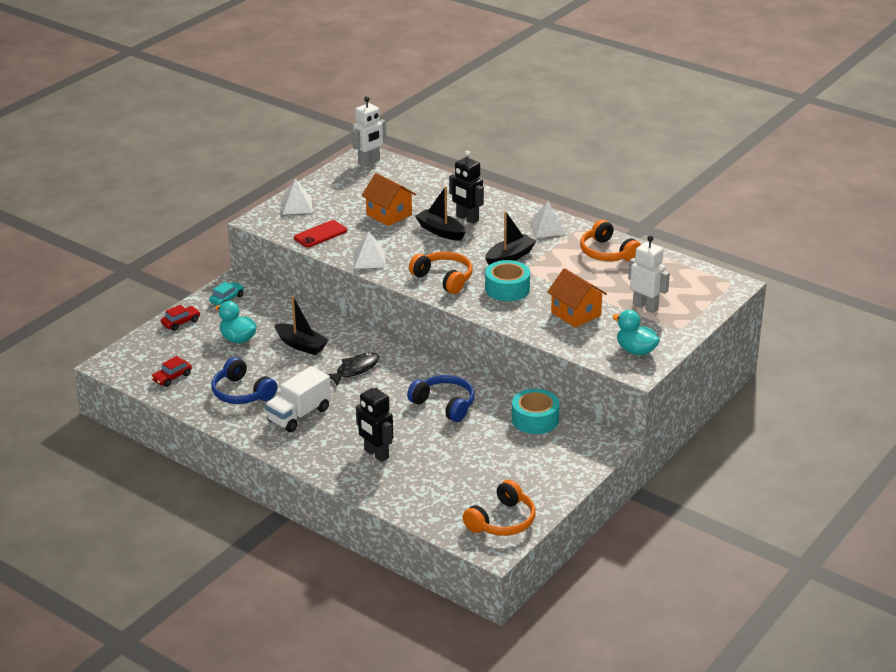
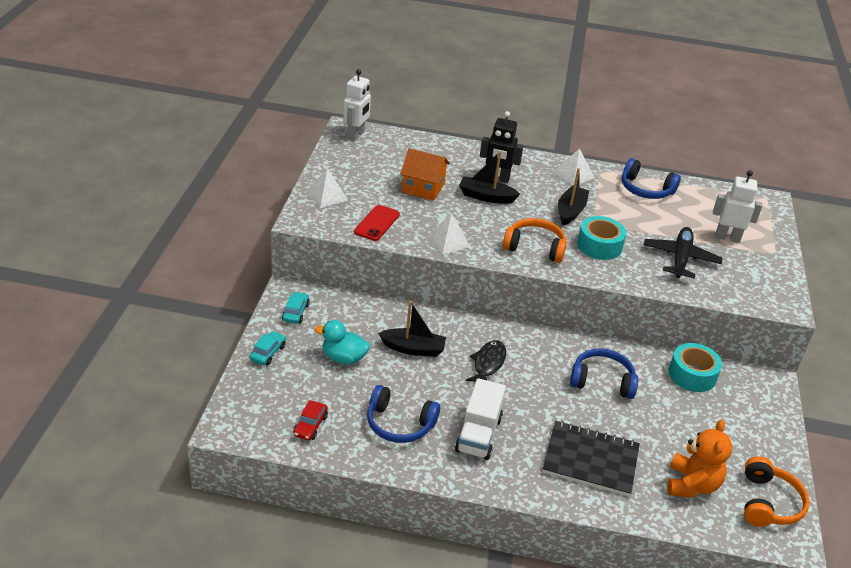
camera: 30 degrees left, 5 degrees up
(181, 322) = (268, 353): red car -> turquoise car
(376, 454) = (590, 460): black robot -> black notebook
(446, 492) = (691, 484): none -> orange teddy bear
(576, 314) = (680, 258): orange house -> black plane
(607, 253) = (645, 189): orange headphones -> blue headphones
(636, 350) = (764, 285): turquoise duck -> none

